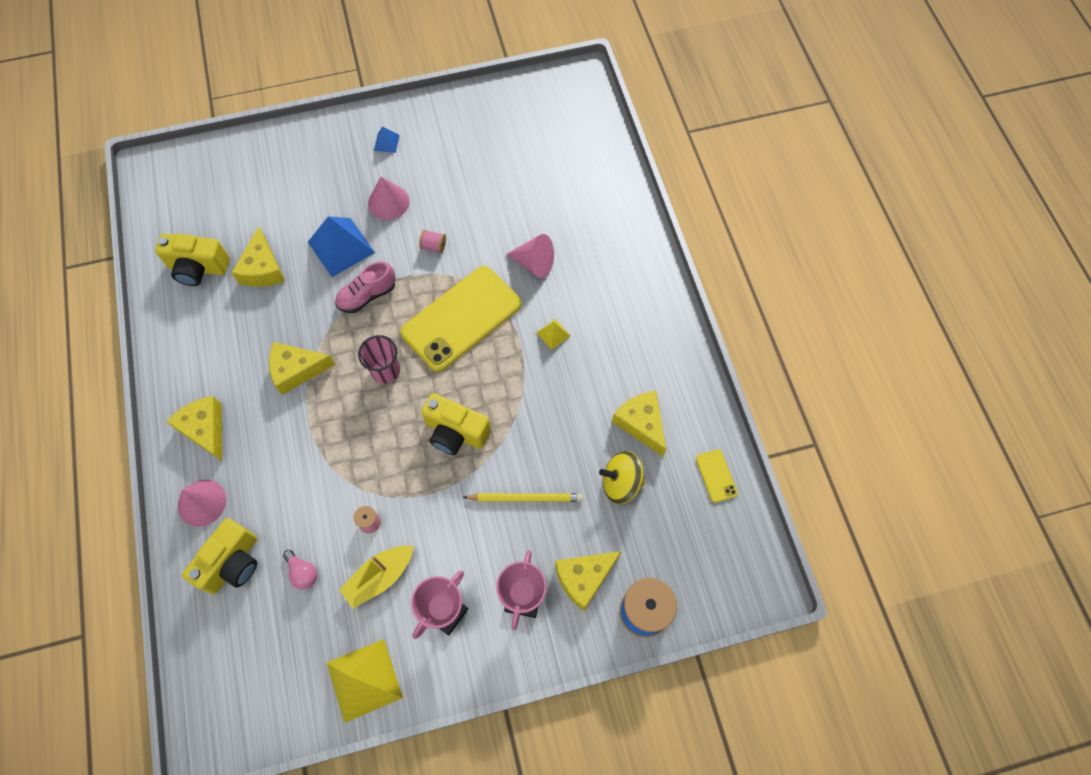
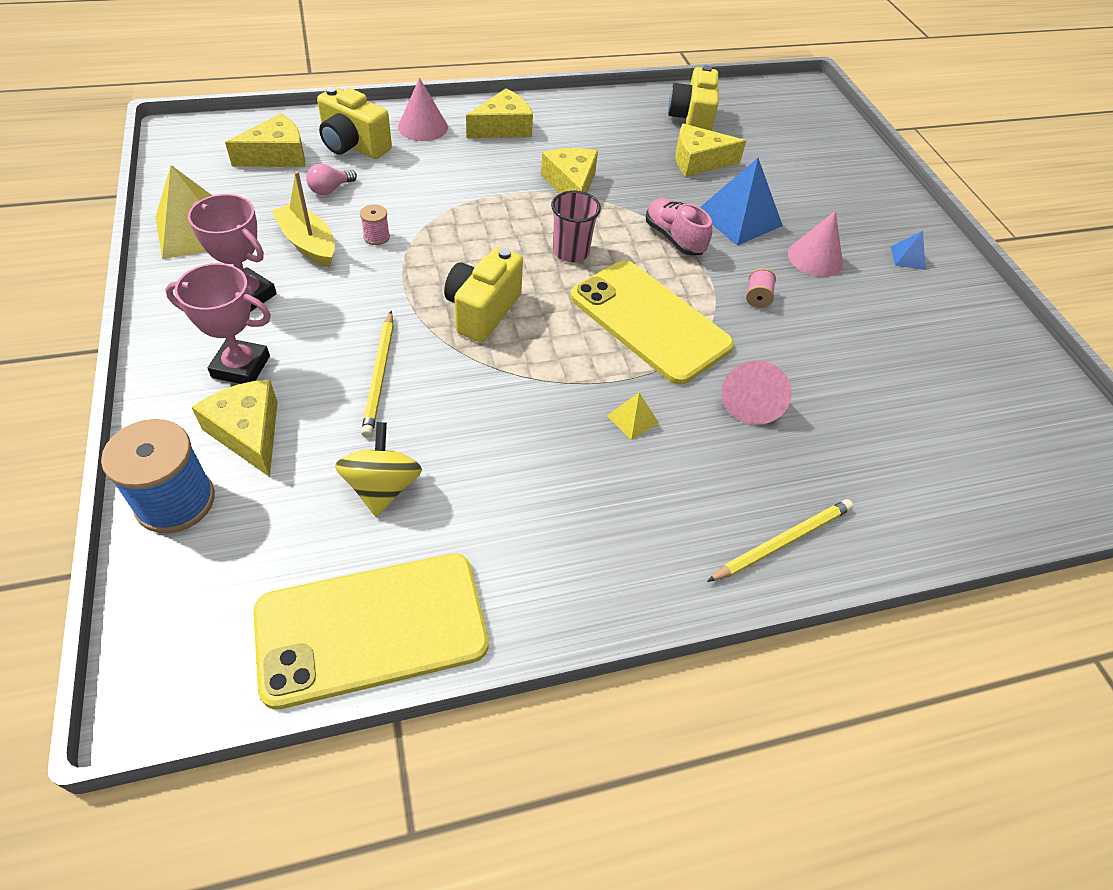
camera: 85 degrees right, 15 degrees down
(637, 260) = (782, 541): none -> yellow pencil
(641, 424) = (478, 523): yellow cheese -> yellow cheese (277, 156)
(716, 476) = (372, 628): yellow phone -> yellow phone, size x2.43

